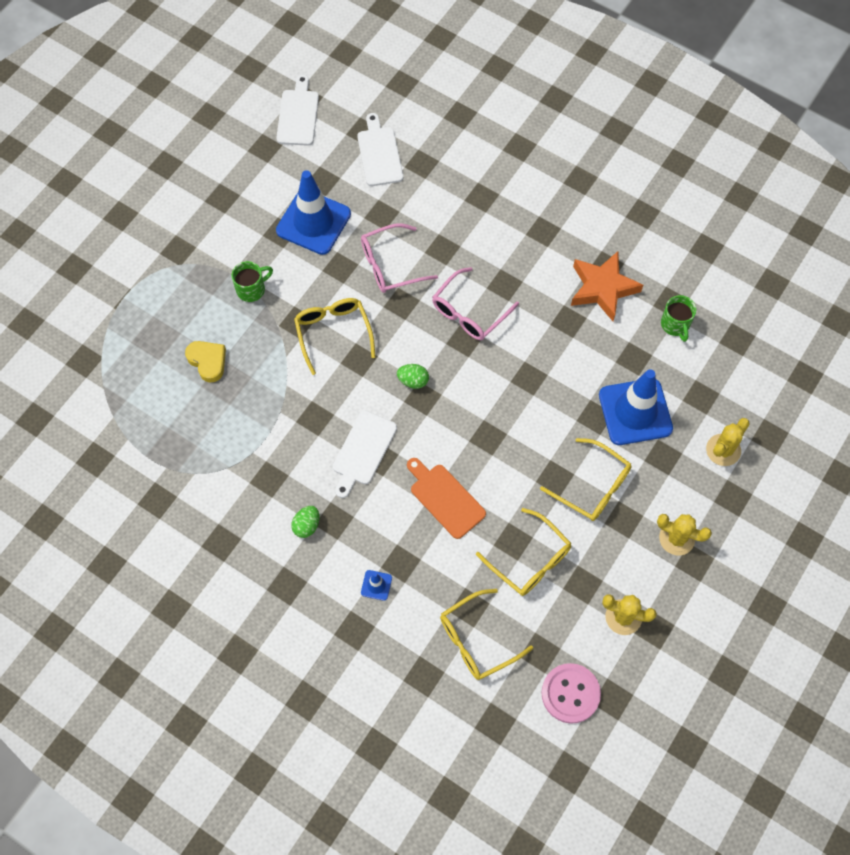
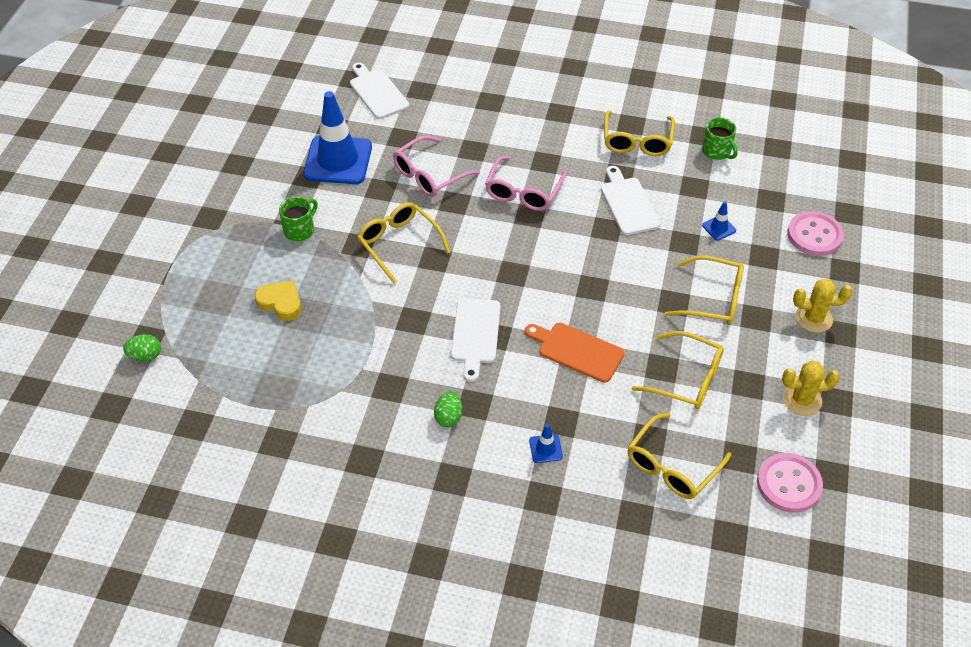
camera: 20 degrees left, 15 degrees down
(298, 115) = (285, 82): white cutting board -> white cutting board (628, 204)
(413, 381) = (496, 261): green egg -> green egg (145, 356)
(602, 288) = (637, 141): orange star -> yellow glasses
(635, 412) = (719, 228): blue traffic cone -> blue traffic cone, size x0.41
(723, 450) = (814, 235): yellow cactus -> pink button

